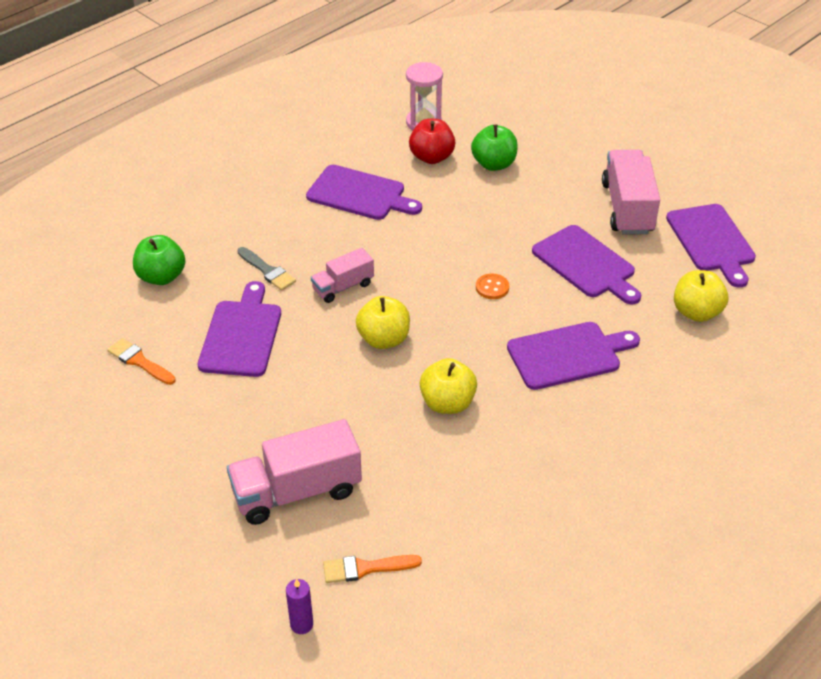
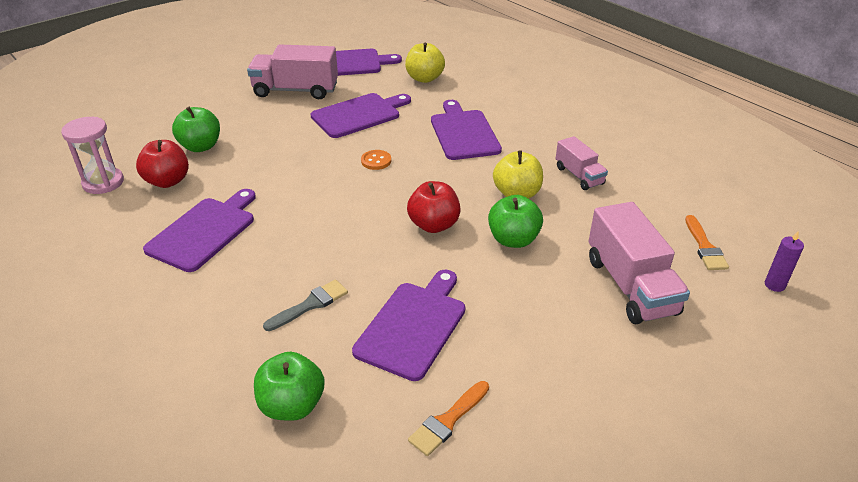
camera: 85 degrees left, 5 degrees down
(241, 335) = (413, 326): purple cutting board -> purple cutting board turned 105 degrees clockwise
(343, 287) = (352, 248): pink truck -> pink truck (579, 175)
(365, 400) = (513, 239): none -> green apple
(384, 339) = (434, 225): yellow apple -> red apple

